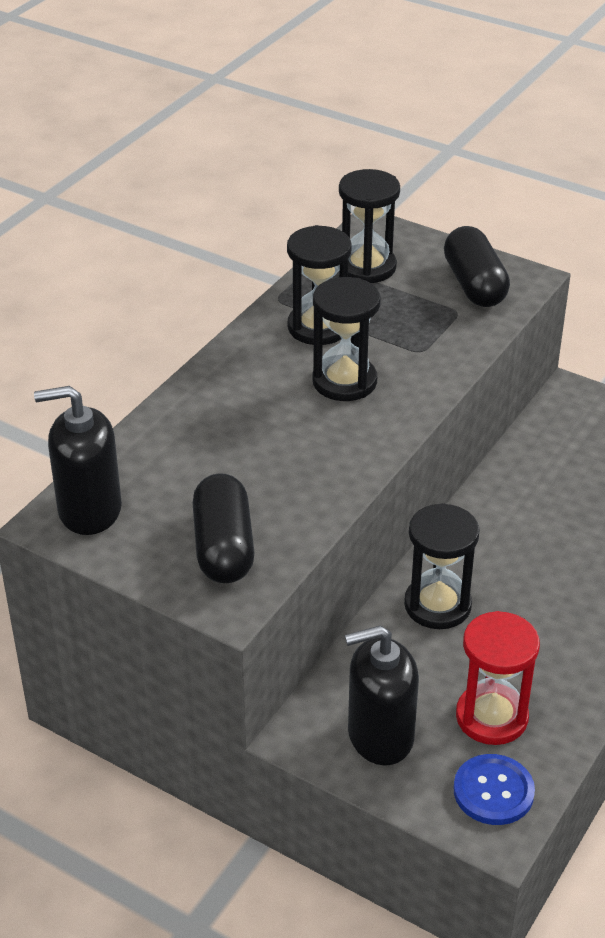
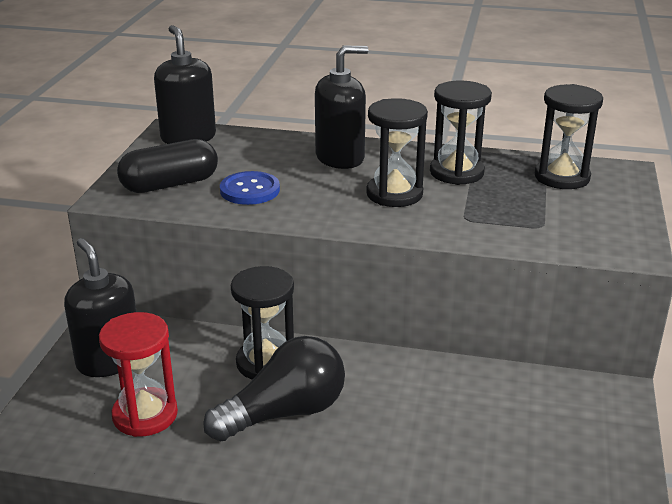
camera: 70 degrees right, 10 degrees down
(232, 397) = (340, 158): none -> black soap dispenser
(474, 285) = (592, 228): black capsule -> none
(493, 791) = (61, 430): blue button -> blue button (250, 190)
(525, 609) = (285, 413): none -> black light bulb

